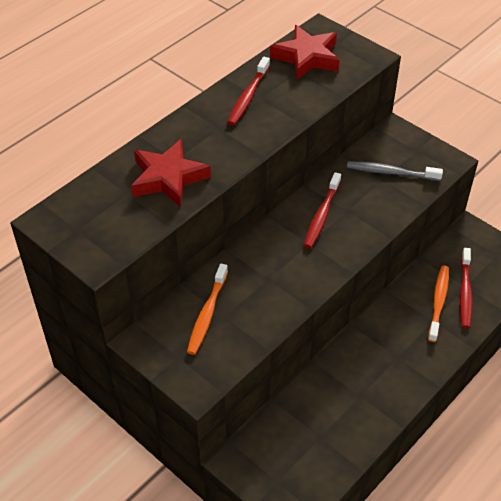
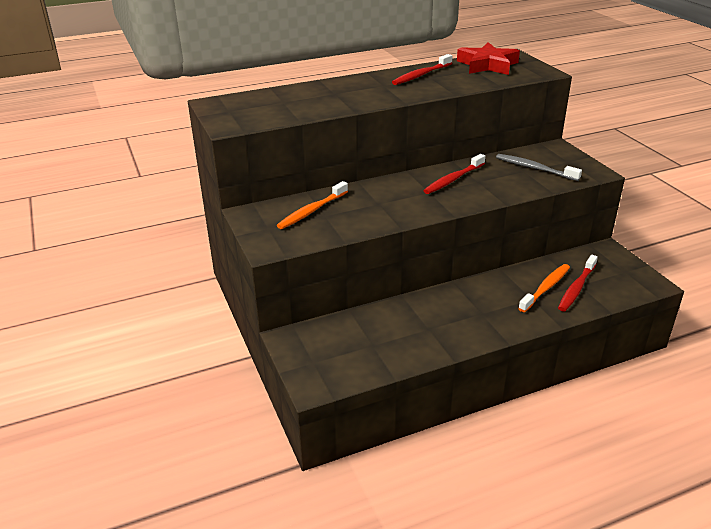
camera: 25 degrees right, 15 degrees down
(168, 178) = (321, 100): red star -> none

